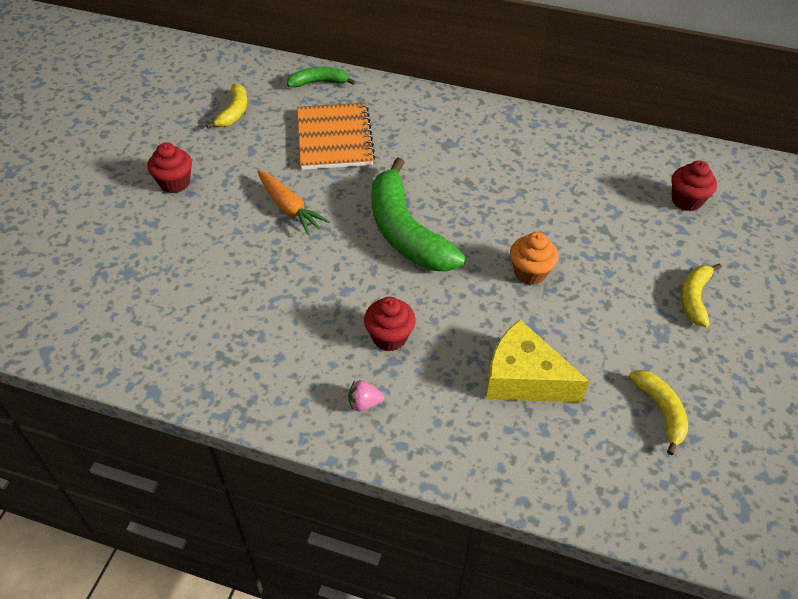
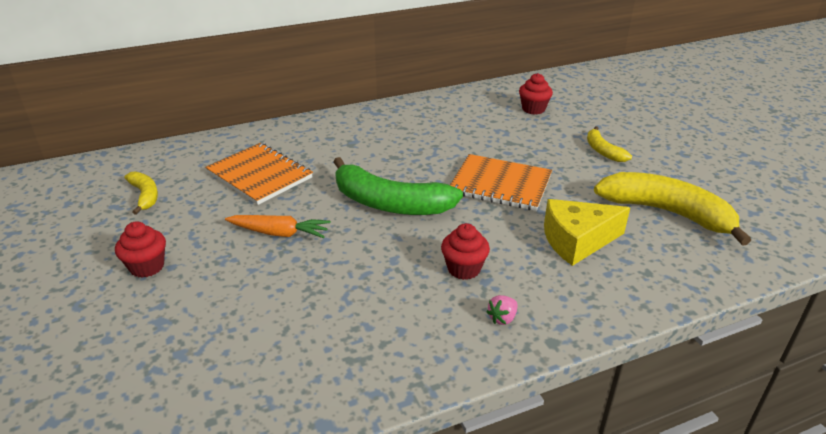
camera: 40 degrees left, 15 degrees down
(319, 82) = (200, 148): green banana -> none
(530, 272) = (500, 184): orange cupcake -> orange notebook
(661, 411) = (666, 212): yellow banana -> yellow banana, size x1.98

